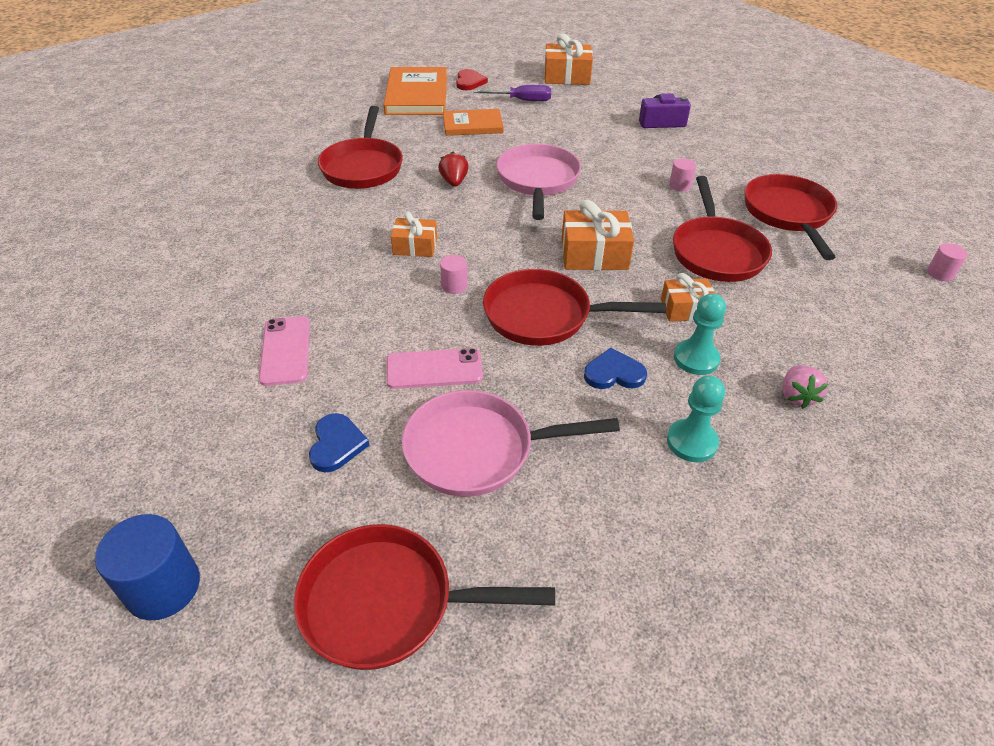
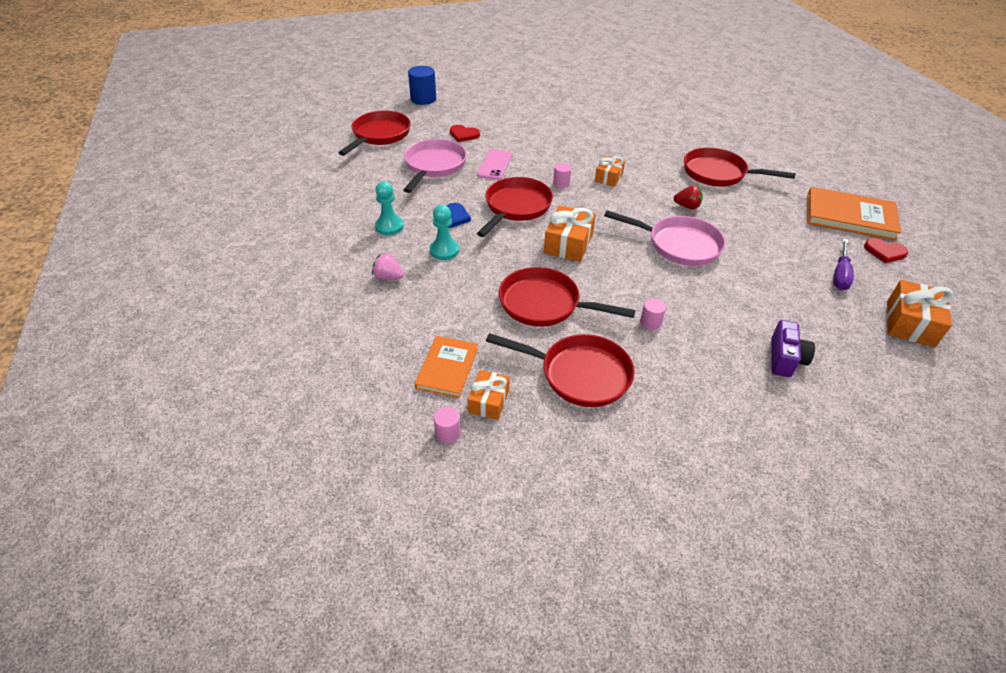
camera: 110 degrees right, 0 degrees up
(285, 350) = (534, 129): pink phone -> none
(336, 444) = (463, 135): blue heart -> red heart
(472, 125) = (785, 234): orange book -> orange book (447, 368)
(686, 309) = (489, 263): orange gift -> orange gift (488, 401)

